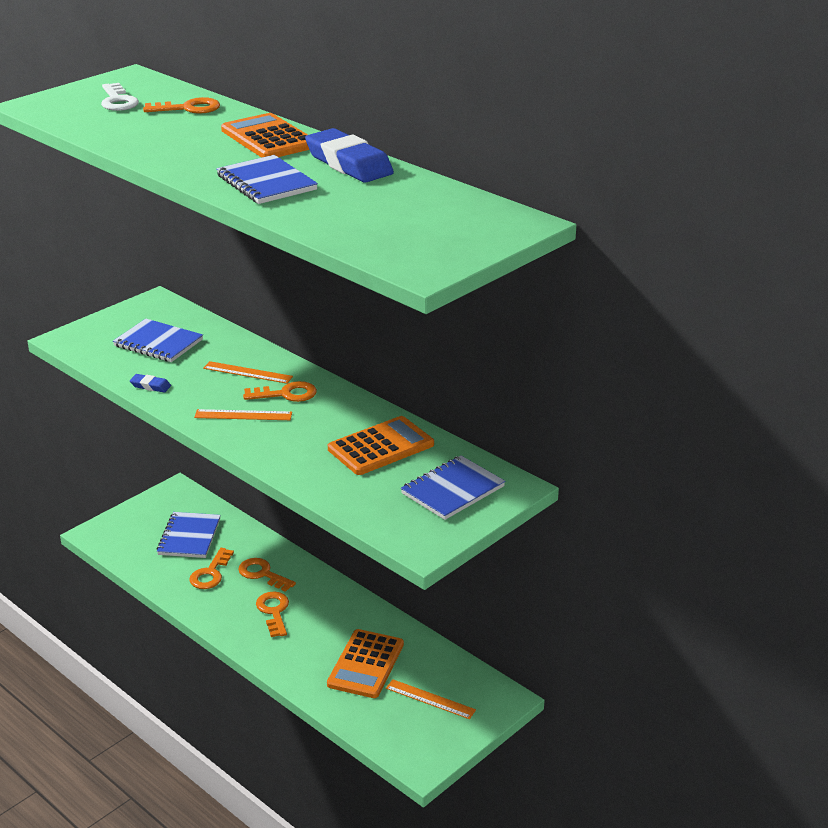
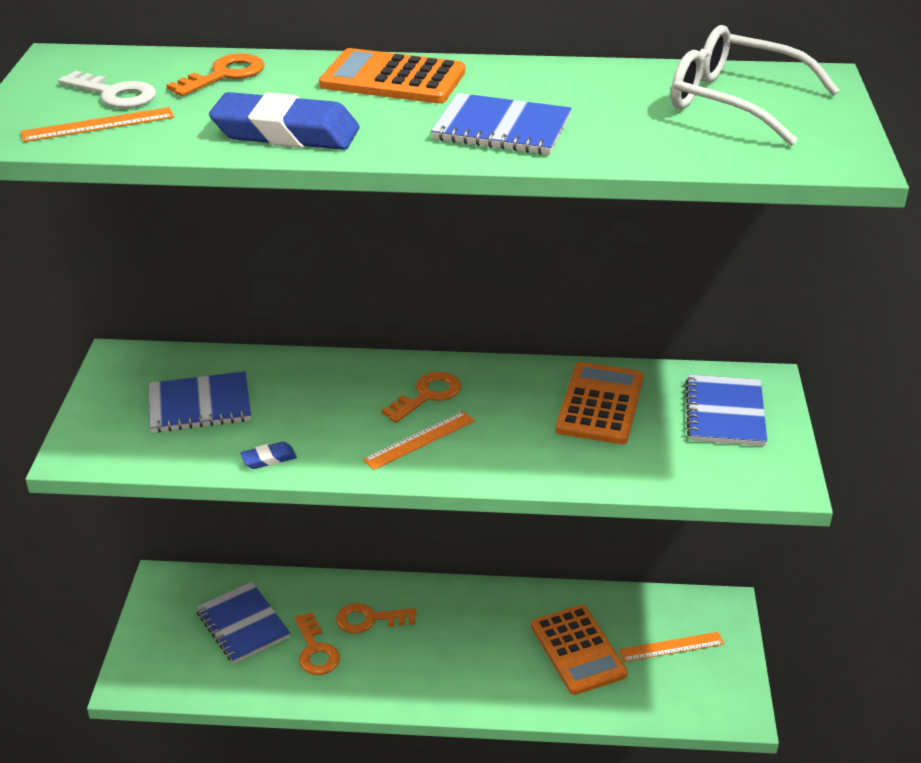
camera: 40 degrees left, 5 degrees up
(247, 372) = (351, 391): orange ruler -> orange ruler (98, 125)
(274, 611) = (429, 651): orange key -> none
(349, 163) = (536, 77): blue eraser -> blue eraser (286, 133)
(435, 216) = (736, 102): none -> white glasses

